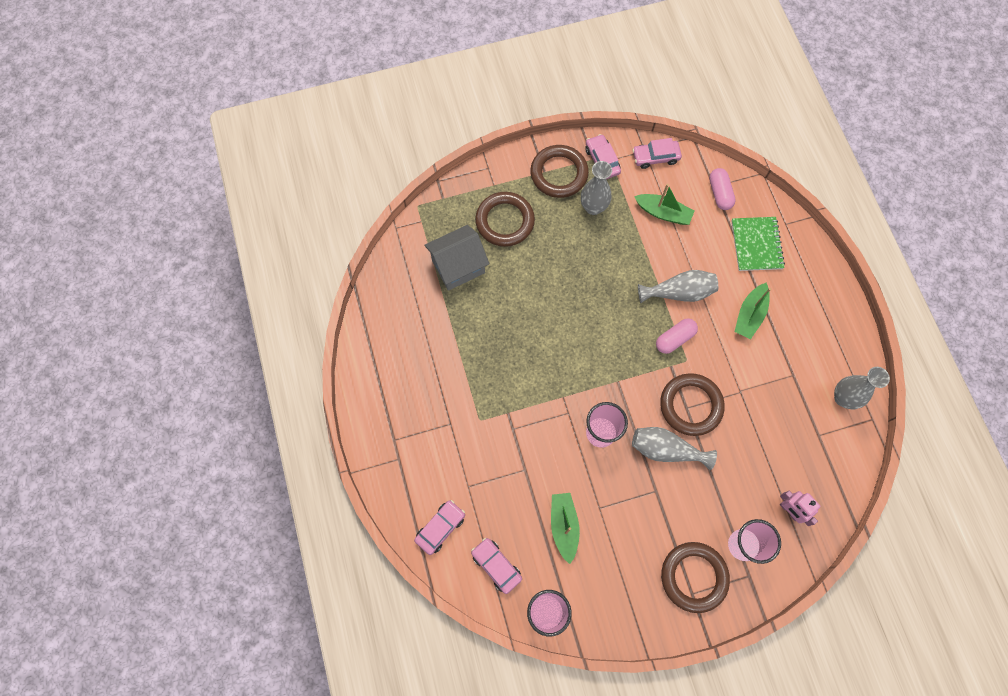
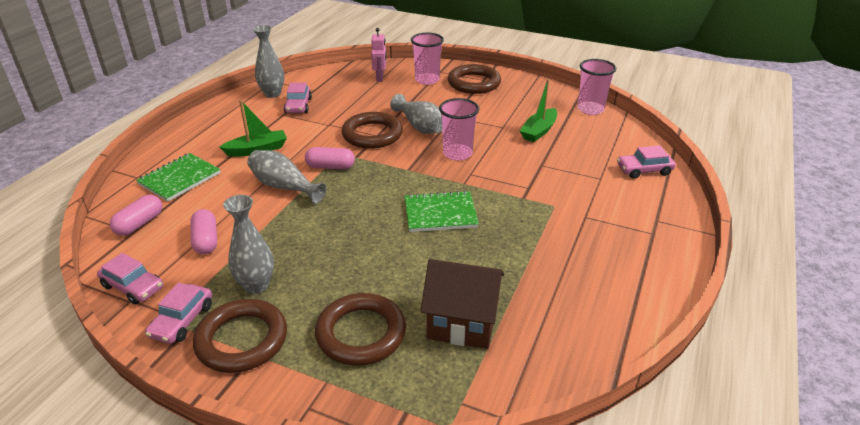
camera: 140 degrees left, 35 degrees down
(458, 266) = (462, 324): grey house -> brown house
(496, 566) = (610, 137): pink car -> pink car (298, 106)
(549, 349) = (440, 213): none -> green notebook
(663, 213) = (206, 240): green boat -> pink capsule

